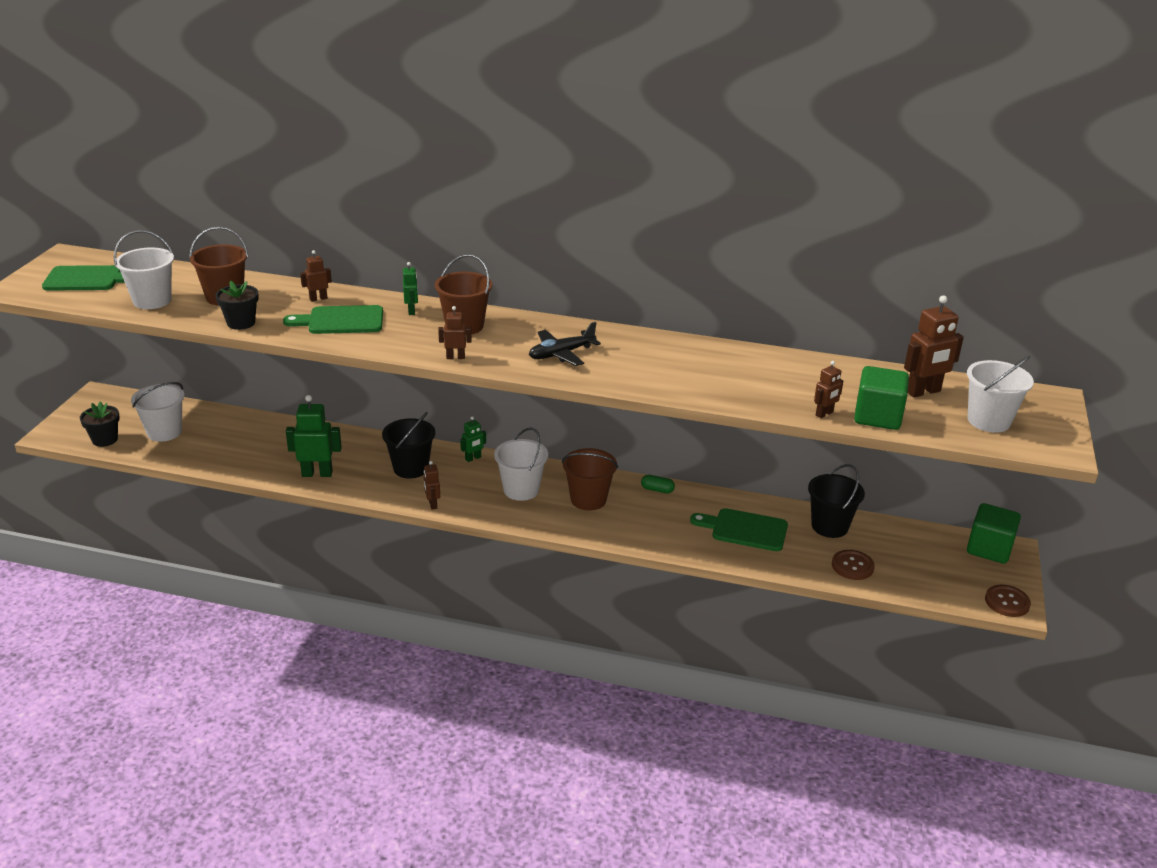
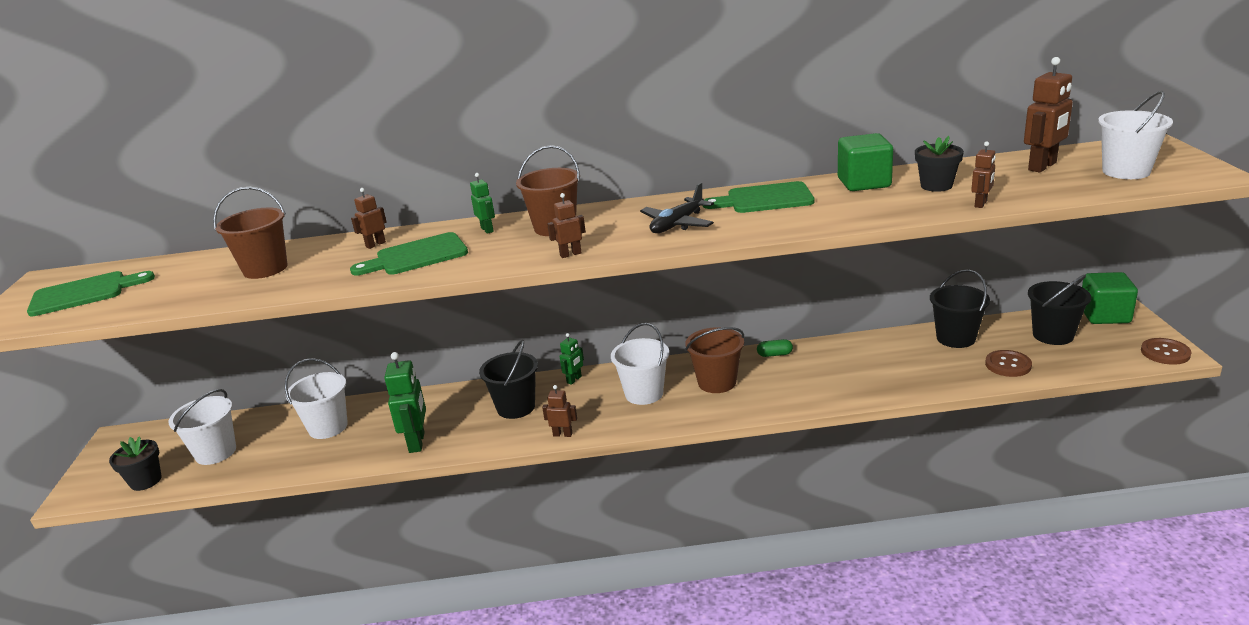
camera: 15 degrees left, 5 degrees down
(152, 300) = (178, 293): white bucket -> white bucket (328, 427)
(241, 323) = (301, 286): black flower pot -> black flower pot (936, 186)
(317, 473) = (417, 442): green robot -> green robot turned 105 degrees clockwise
(432, 504) = (562, 434): brown robot -> brown robot turned 135 degrees clockwise
(744, 530) = (884, 364): green cutting board -> green cutting board (764, 199)
(877, 417) = (1030, 193): green cube -> green cube (864, 183)
(921, 552) = (1053, 335): none -> black bucket

